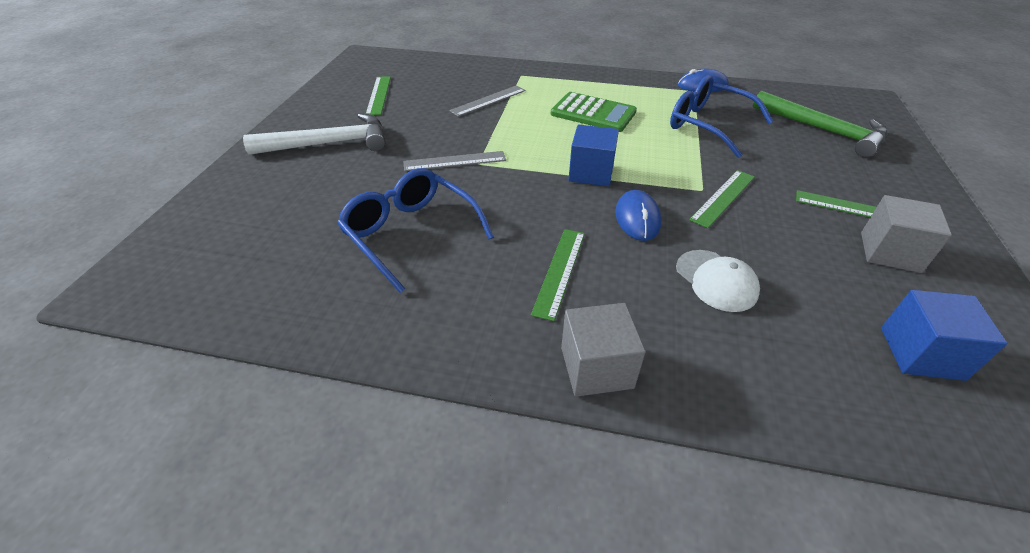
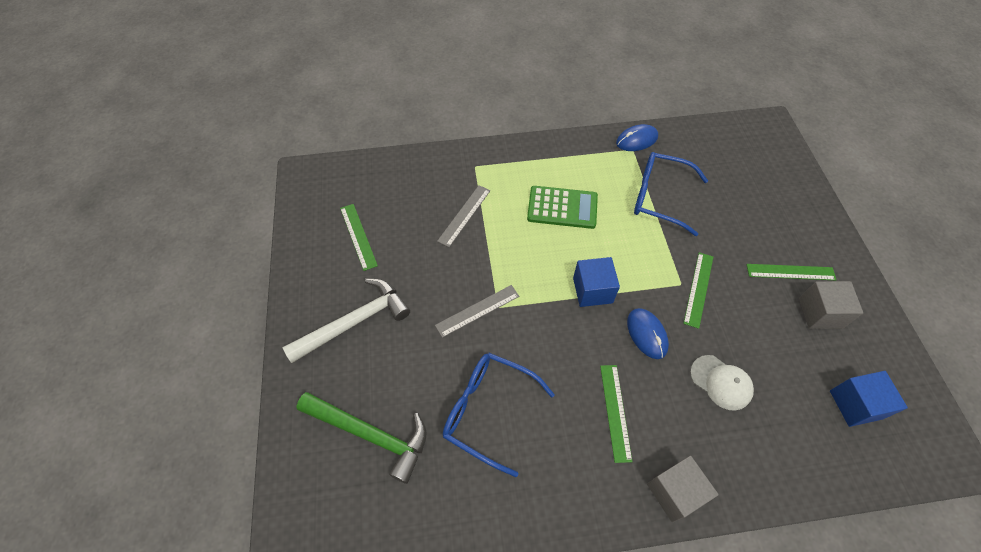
camera: 20 degrees left, 15 degrees up
(823, 131) = (746, 179): green hammer -> green hammer (371, 435)

